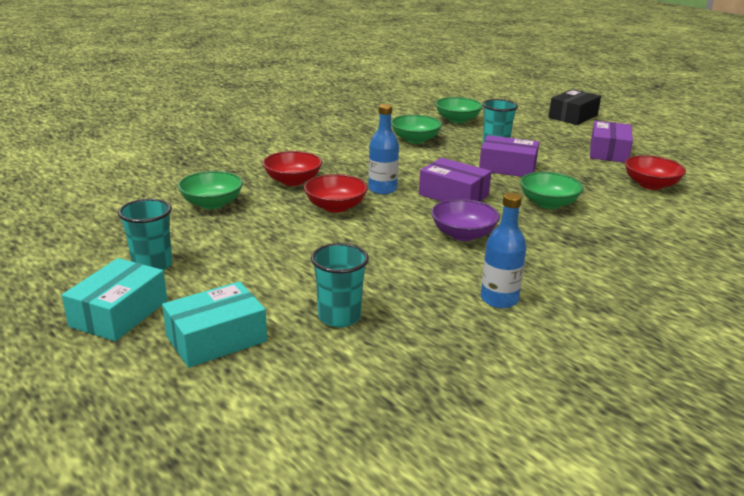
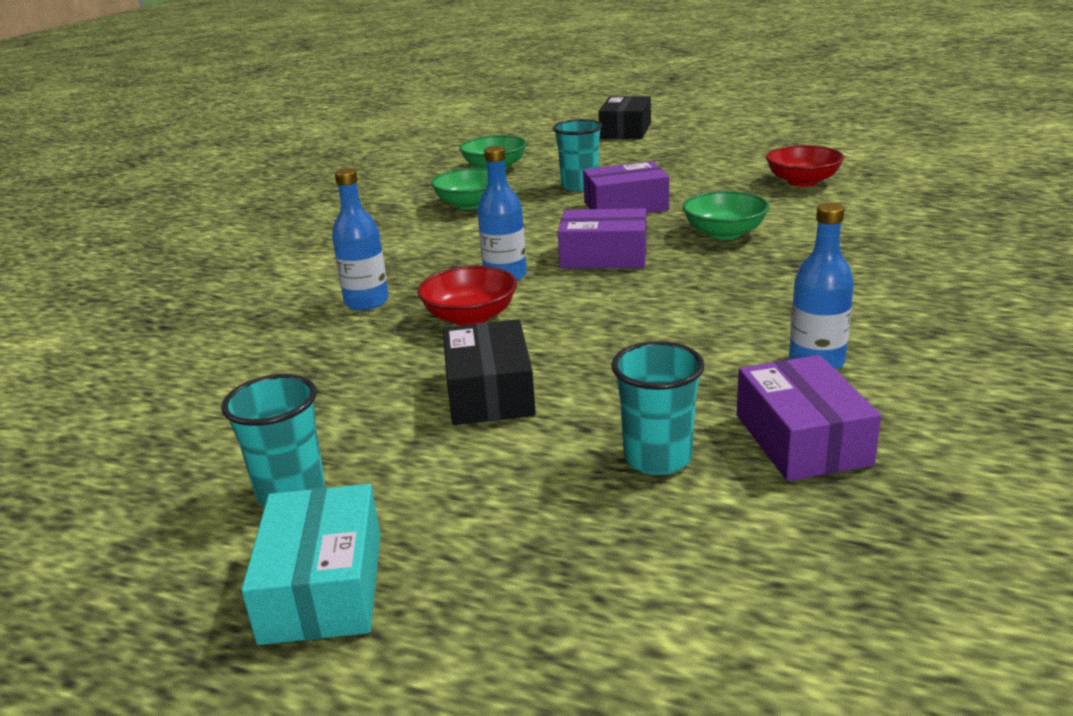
camera: 25 degrees left, 0 degrees up
(212, 203) = (280, 369): green bowl -> none
(216, 338) = (526, 559): turquoise box -> none
(293, 181) = (366, 302): red bowl -> blue bottle
(297, 251) = (490, 392): none -> black box
(463, 234) = (676, 299): purple bowl -> none
(608, 152) = (714, 159): purple box -> purple box (802, 439)

